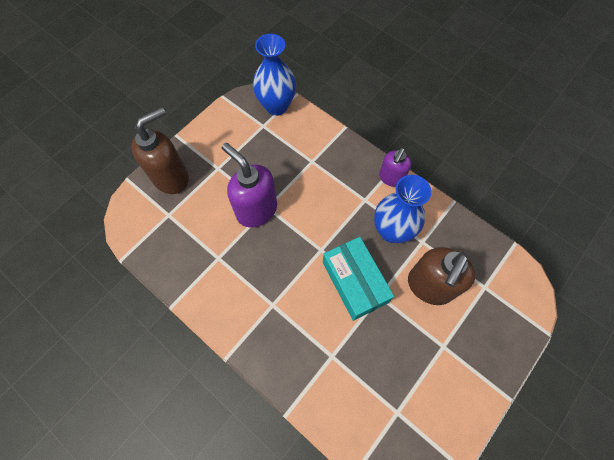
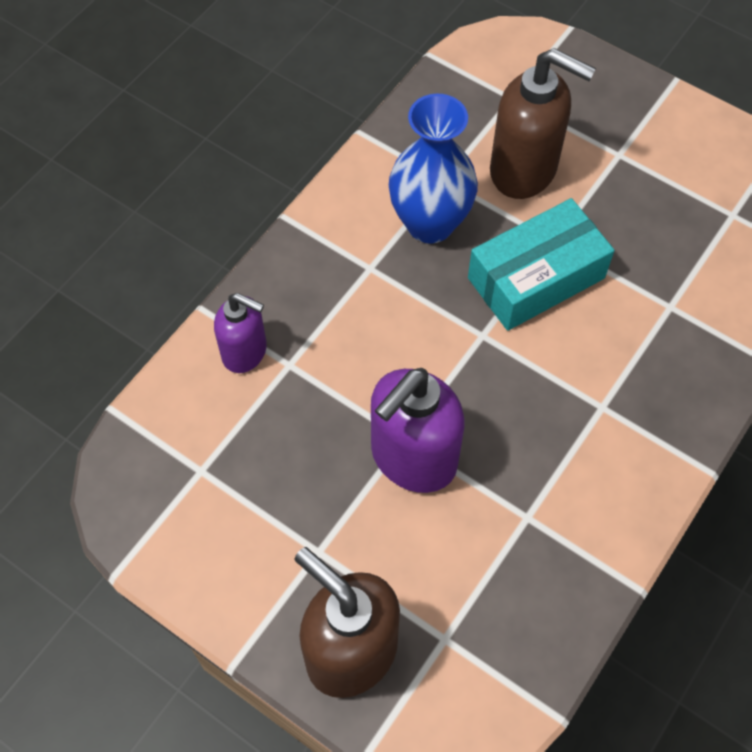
camera: 95 degrees left, 5 degrees down
(276, 106) = (146, 447): blue vase -> none
(391, 178) = (319, 226): purple soap dispenser -> purple soap dispenser (245, 352)

